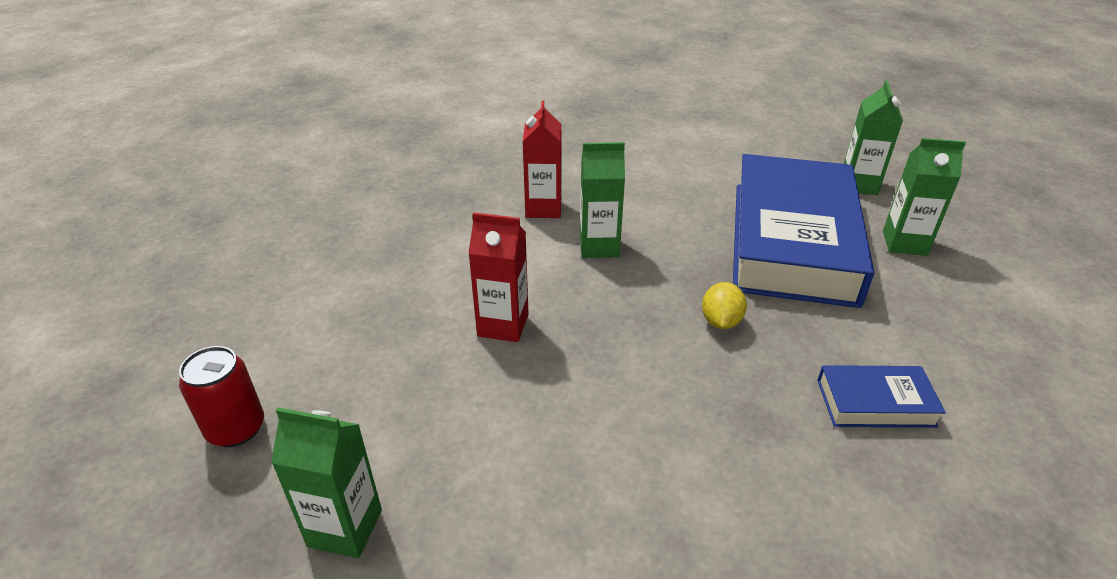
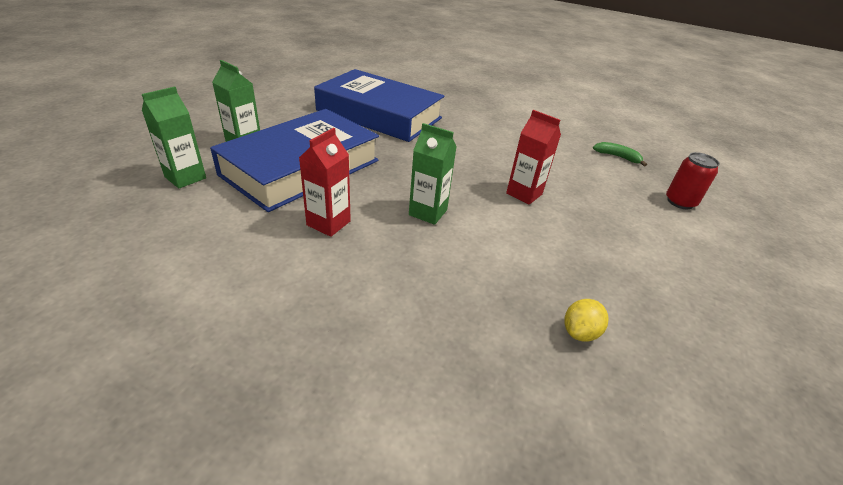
camera: 155 degrees left, 0 degrees up
(345, 528) = (617, 157): green carton -> green banana
(543, 208) = (443, 260): red carton -> red carton (328, 223)
(720, 321) = (403, 153): yellow lemon -> yellow lemon (580, 332)
(875, 403) = (379, 114): blue book -> blue book, size x2.38

